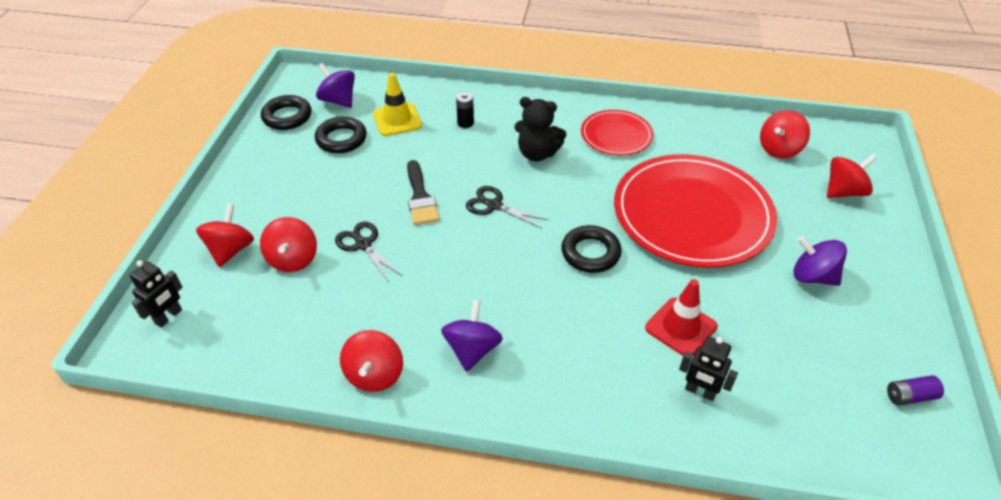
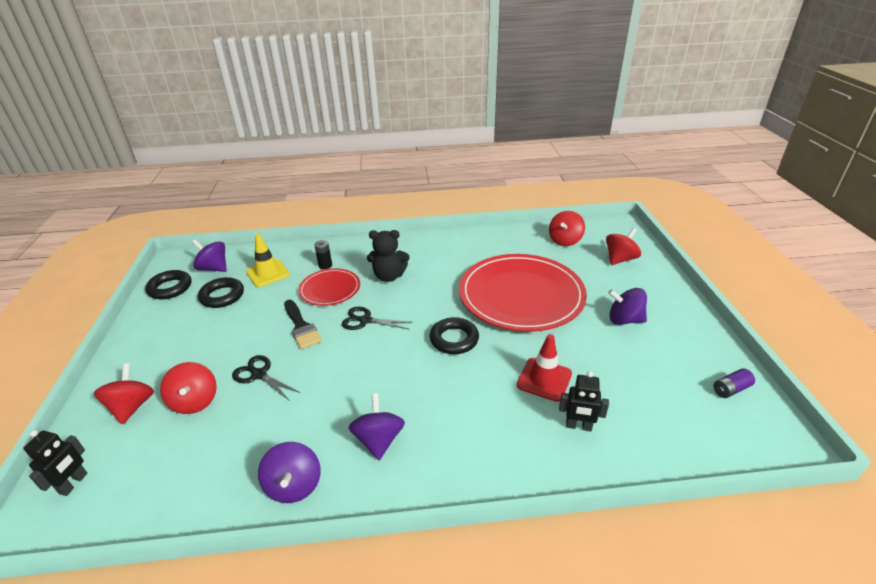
camera: 15 degrees left, 10 degrees down
(374, 375) = (294, 485): red spinning top -> purple spinning top
(616, 135) = (445, 253): red plate -> red plate (330, 289)

